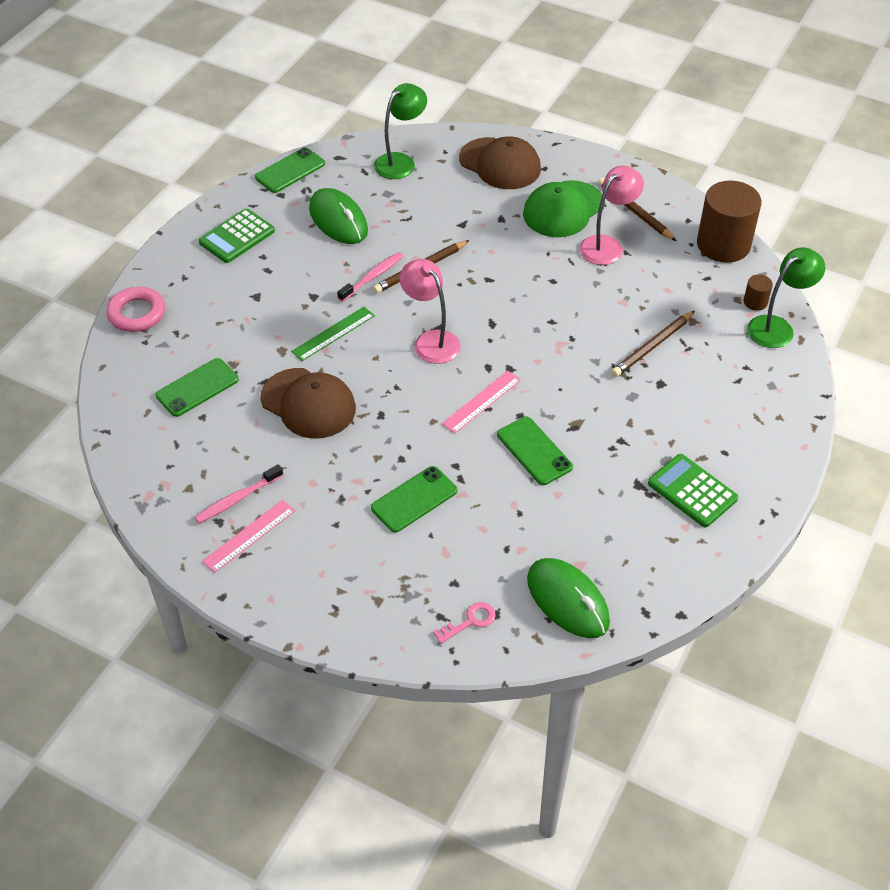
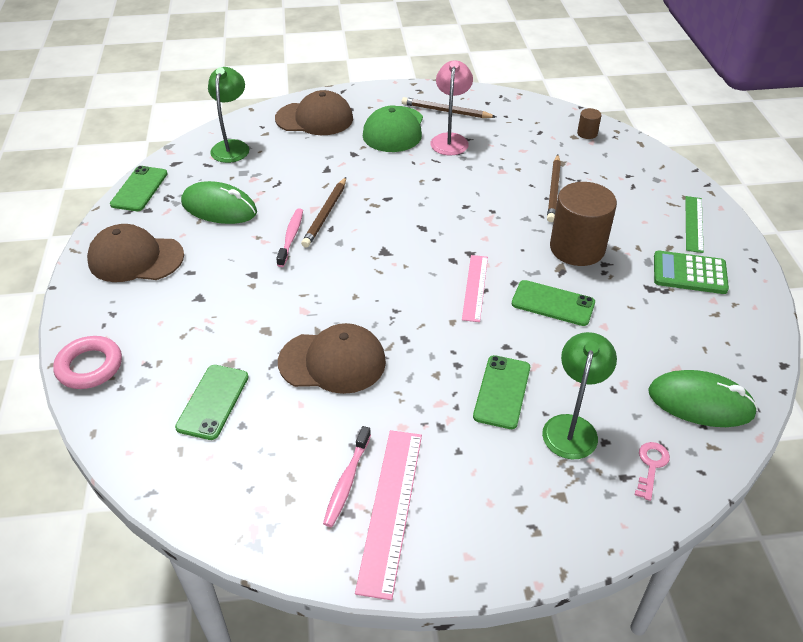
camera: 35 degrees left, 5 degrees down
(237, 237) = (136, 258): green calculator -> brown cap
(249, 536) = (391, 509): pink ruler -> pink ruler, size x1.56
(333, 333) = (299, 295): green ruler -> green ruler (694, 224)
(431, 340) = (388, 262): pink lamp -> none
(723, 244) = (527, 108): brown cylinder -> brown cylinder (577, 248)
(777, 327) = (618, 142): green lamp -> green lamp (572, 427)

